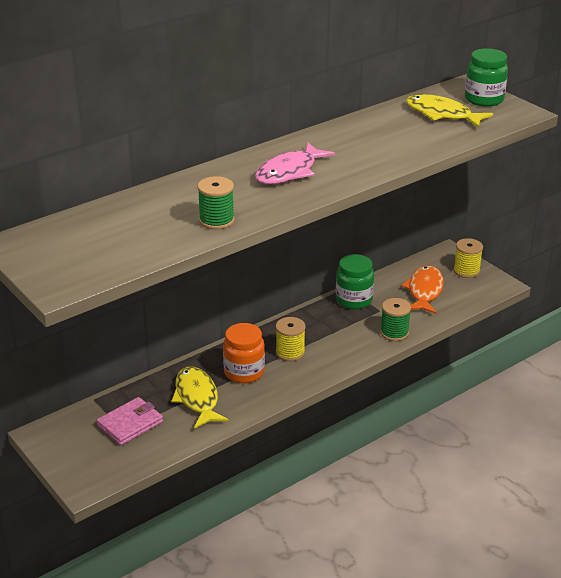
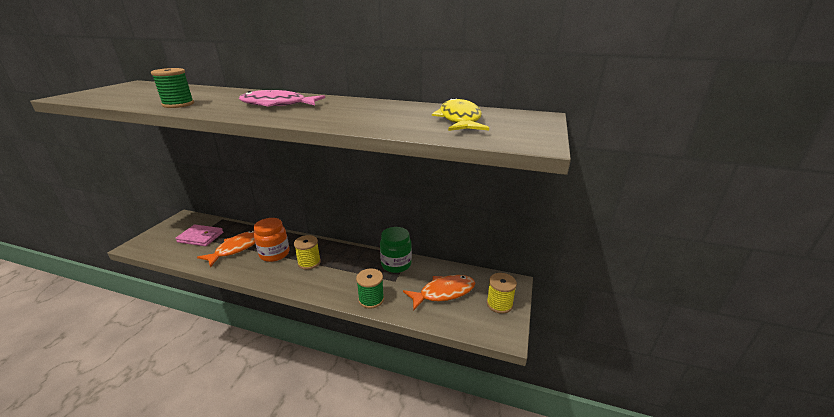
camera: 55 degrees right, 5 degrees down
(197, 398) = (237, 248): yellow fish -> orange fish
(484, 99) = (525, 125): green jar -> none

